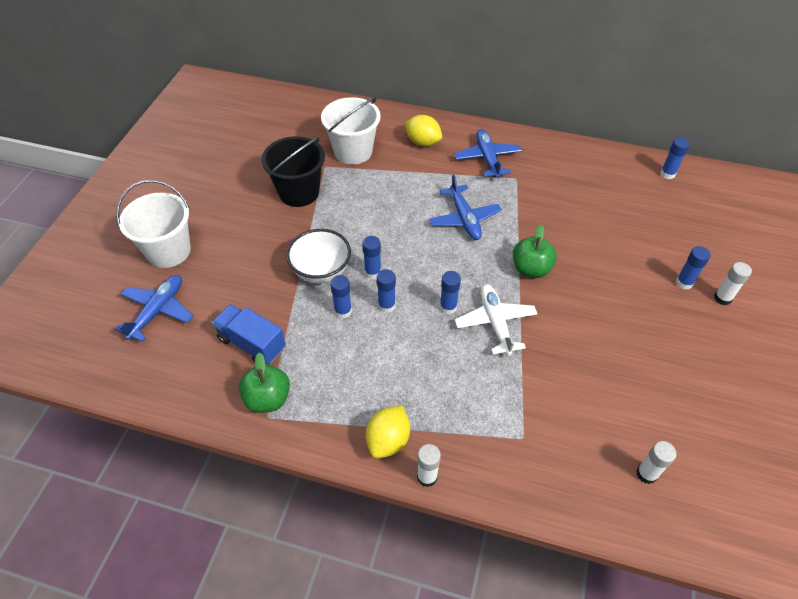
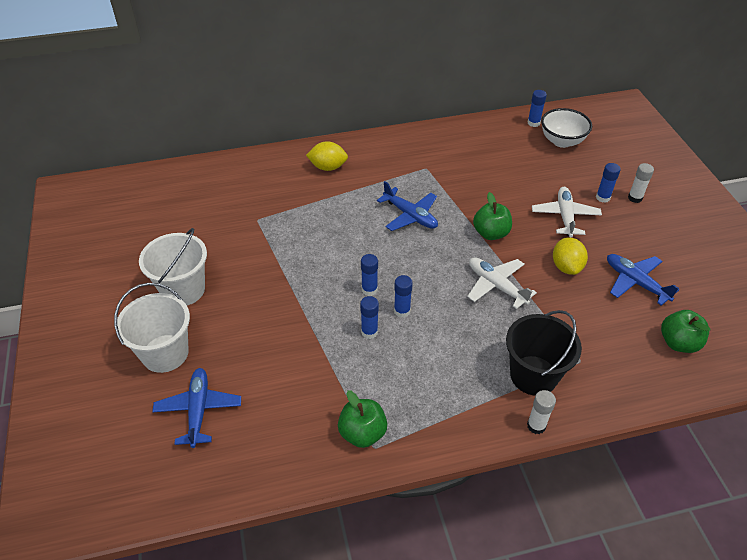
camera: 30 degrees left, 5 degrees down
(252, 343) = (311, 395): blue truck -> none
(299, 192) = (250, 251): black bucket -> black bucket (533, 375)
(321, 271) = (324, 308): white bowl -> white bowl (562, 141)
(353, 151) = (272, 197): white bucket -> white bucket (183, 290)
(388, 440) = (486, 414): yellow lemon -> yellow lemon (566, 267)
(448, 307) = (451, 290): blue glue stick -> none
(487, 158) = (391, 161): blue plane -> blue plane (635, 282)
(624, 284) = (565, 216): none -> white plane
(646, 474) = (678, 343): white glue stick -> green apple

